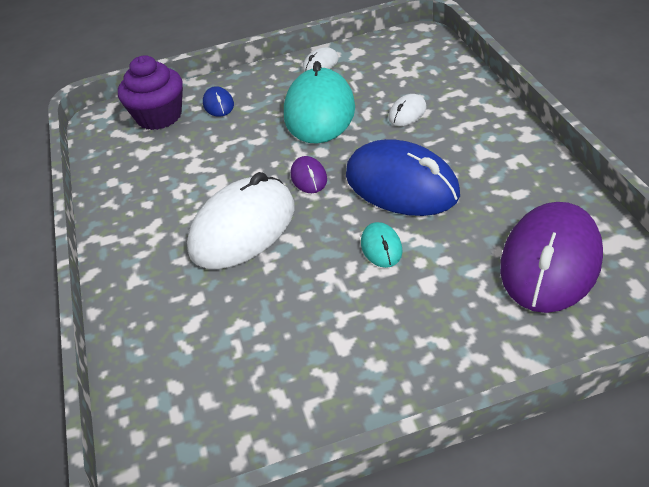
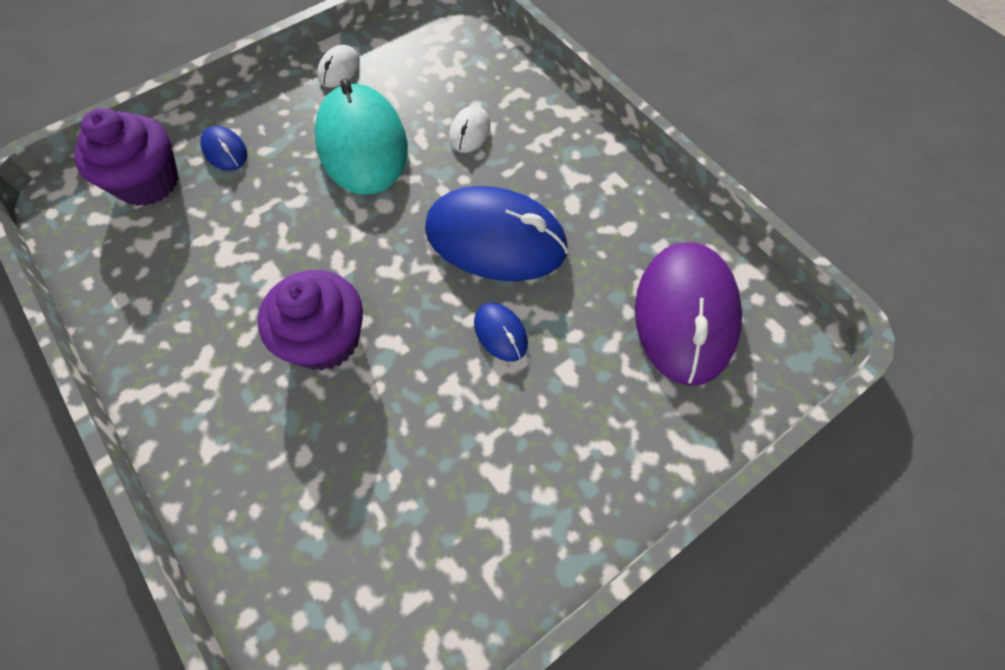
camera: 25 degrees left, 20 degrees up
(243, 228) = (325, 339): white mouse -> purple cupcake
(308, 177) = (382, 247): purple mouse -> none
(381, 247) = (500, 333): turquoise mouse -> blue mouse

